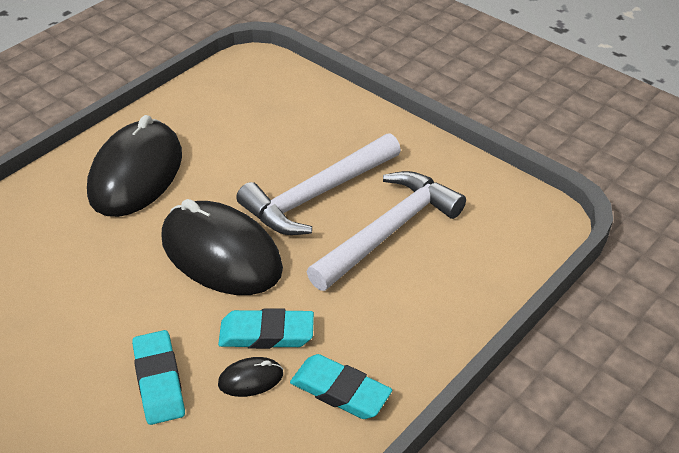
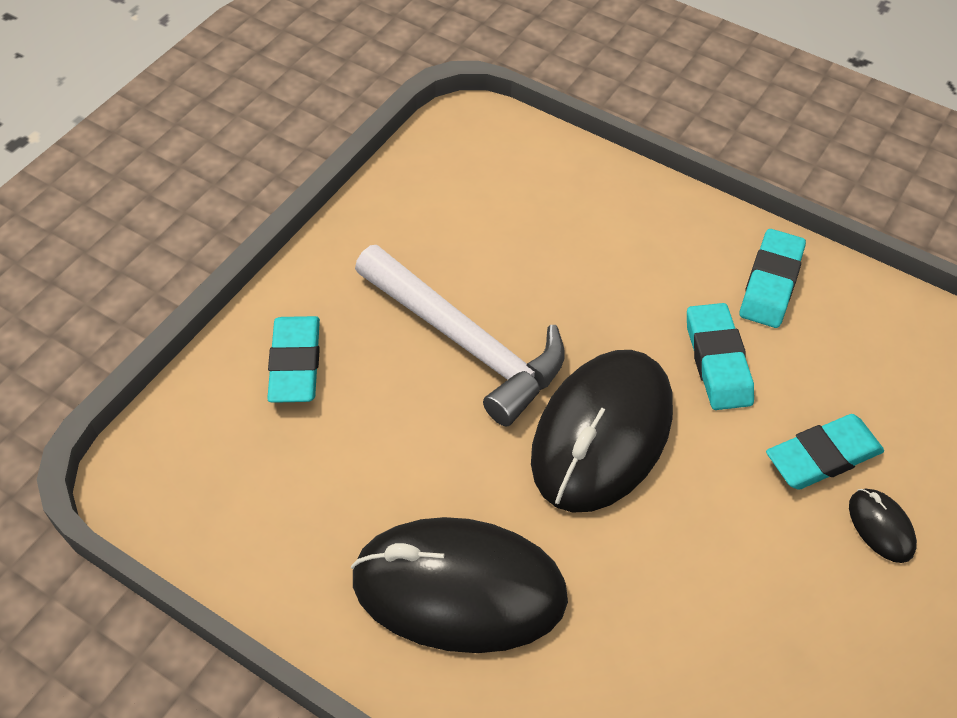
camera: 100 degrees left, 10 degrees up
(251, 379) = (785, 365): black mouse -> black mouse (880, 527)
(318, 118) = (295, 364): none -> turquoise eraser
(388, 231) = (519, 262): white hammer -> none

